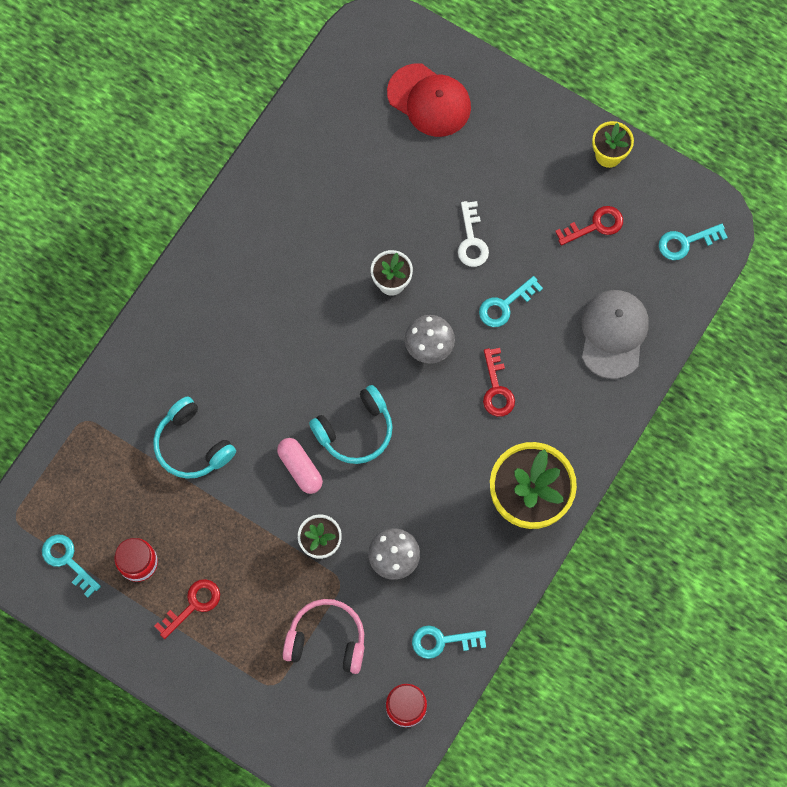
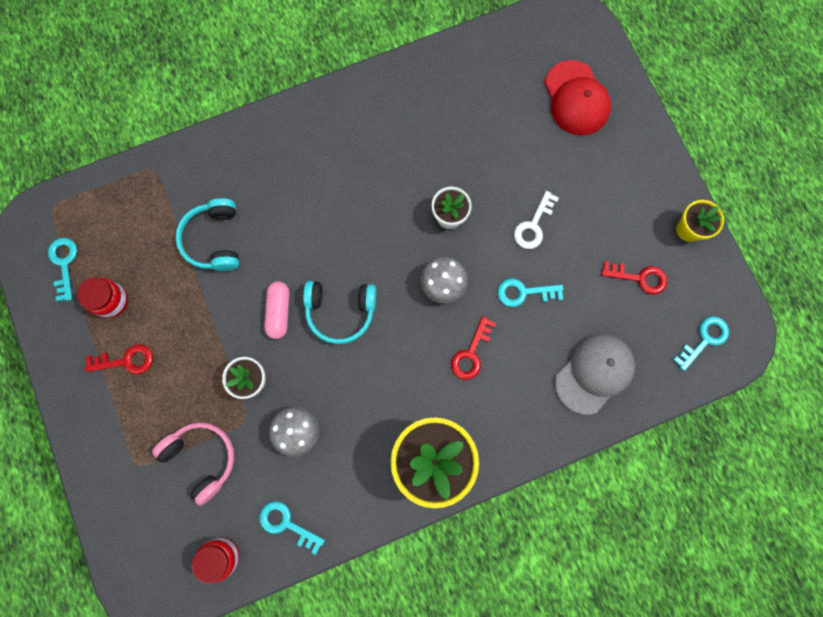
camera: 35 degrees right, 5 degrees up
(686, 242) = (704, 339): turquoise key -> turquoise key turned 120 degrees clockwise

